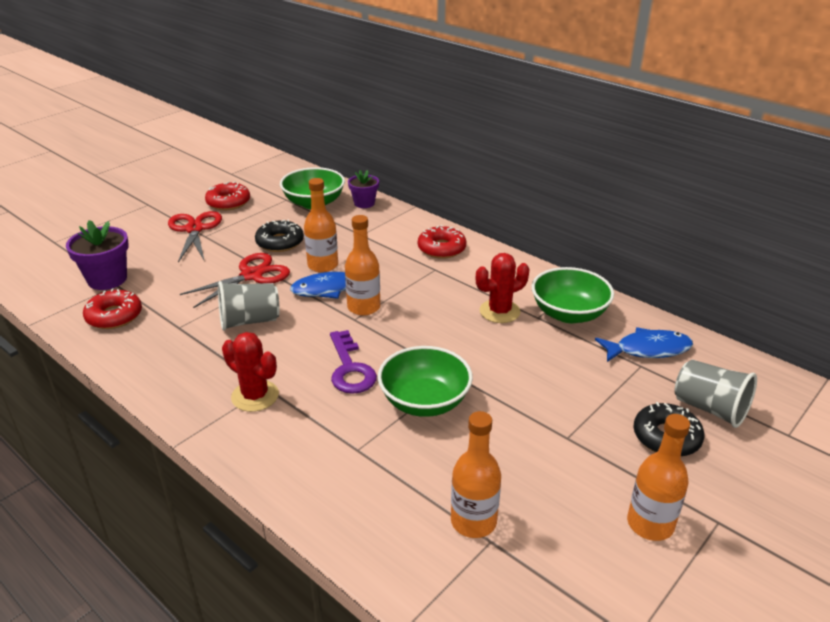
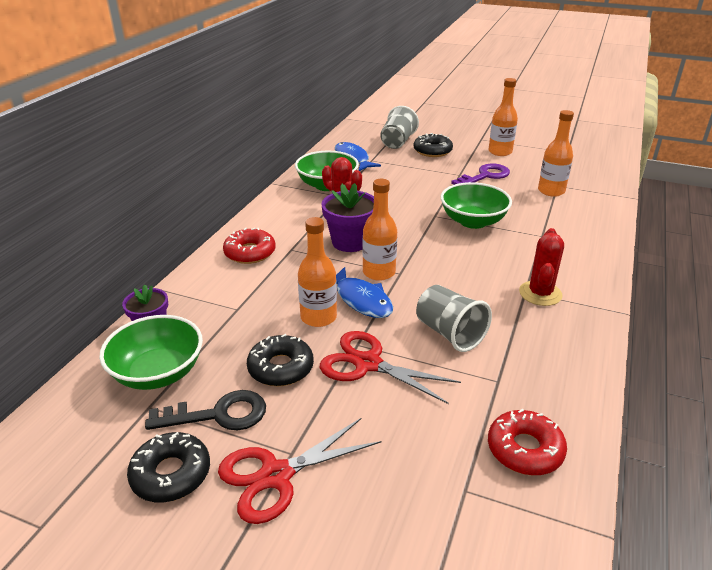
camera: 110 degrees left, 0 degrees up
(107, 279) = (461, 509): purple flower pot -> purple flower pot (350, 242)
(228, 202) = (171, 474): red donut -> black donut
(258, 218) = (218, 415): none -> black key
(350, 368) = (467, 258): purple key -> purple key (485, 176)

